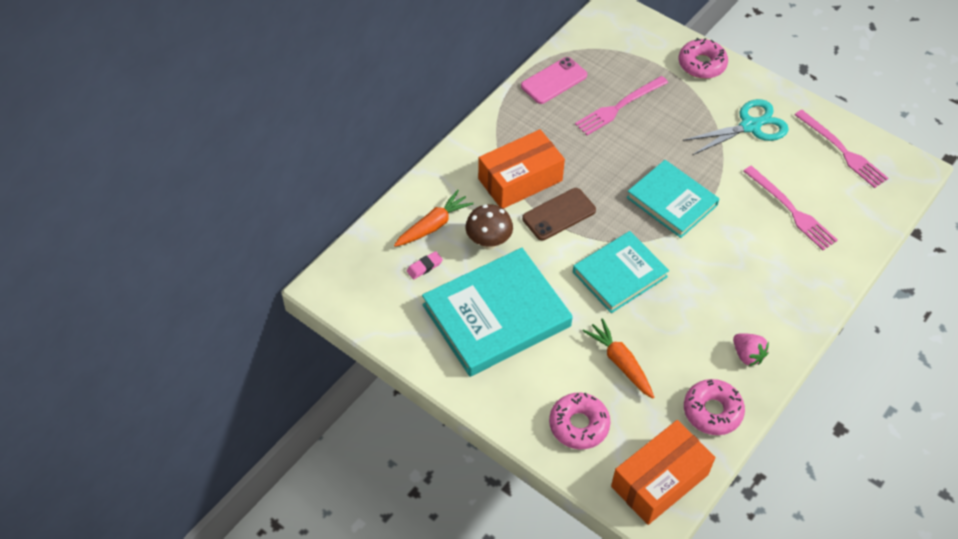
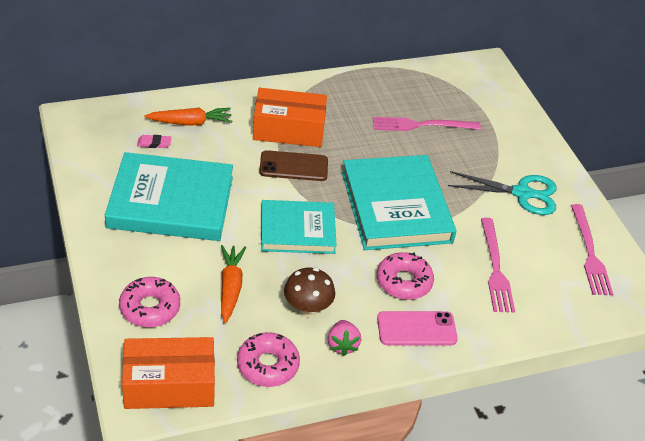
camera: 30 degrees right, 10 degrees down
(488, 242) = (219, 154): brown mushroom -> brown mushroom (307, 309)
(554, 81) = (387, 83): pink phone -> pink phone (416, 329)
(672, 201) = (396, 207): turquoise book -> turquoise book, size x1.55
(702, 64) = (524, 133): pink donut -> pink donut (404, 282)

